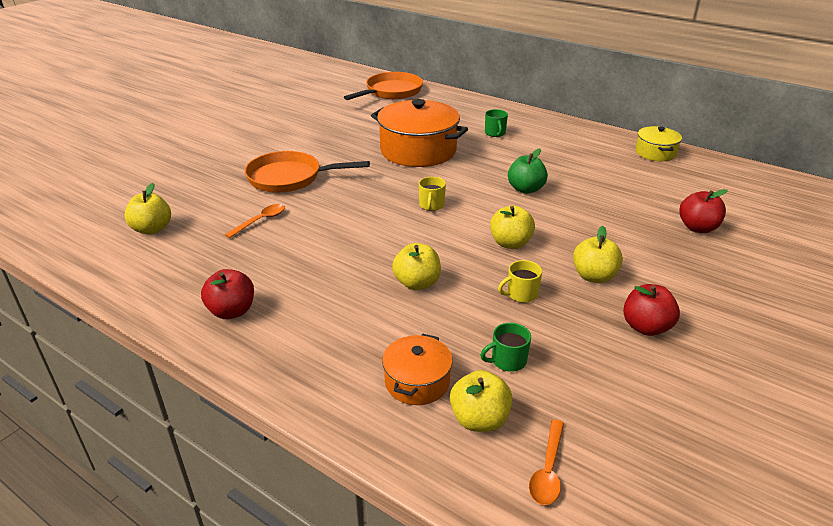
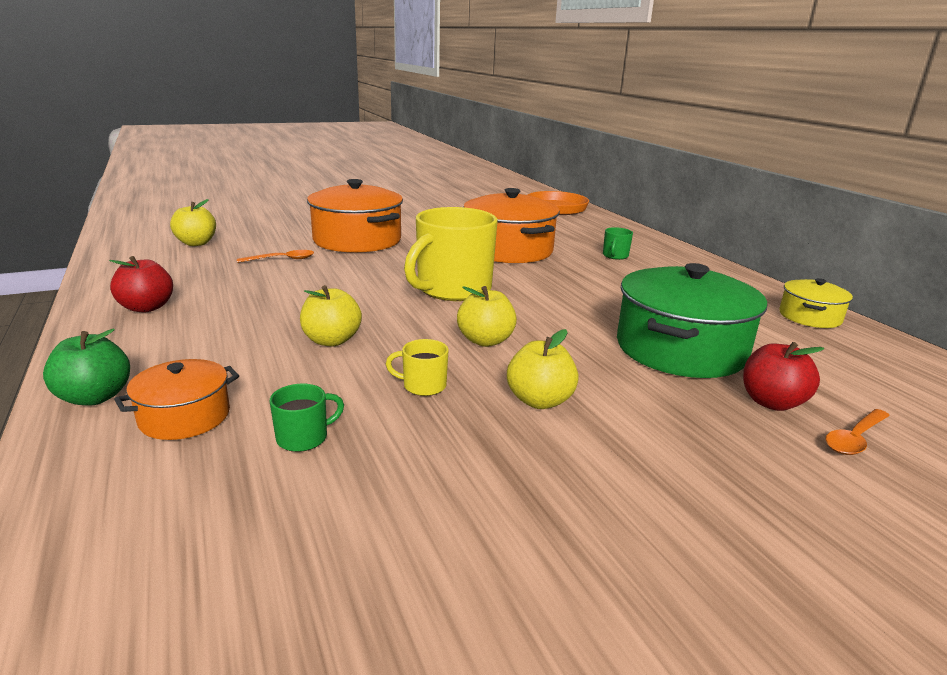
camera: 30 degrees right, 10 degrees down
(289, 178) = (357, 240): orange pan -> orange pot
(431, 205) = (452, 289): yellow mug -> yellow mug, size x2.42
(479, 419) = (177, 478): yellow apple -> none
(507, 360) = (304, 438): green mug -> green mug turned 135 degrees clockwise
(525, 189) = (578, 304): green apple -> green apple (95, 397)
(548, 470) = (150, 568): orange spoon -> orange spoon (854, 439)
(619, 206) = (680, 349): none -> green pot
(646, 327) = (529, 476): red apple -> none

